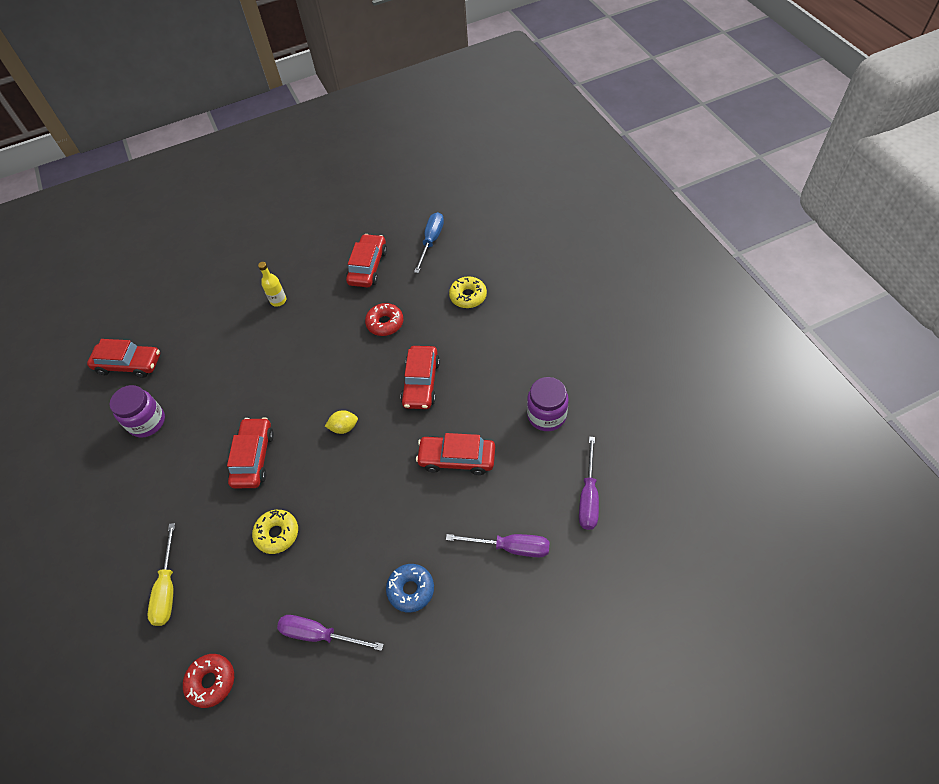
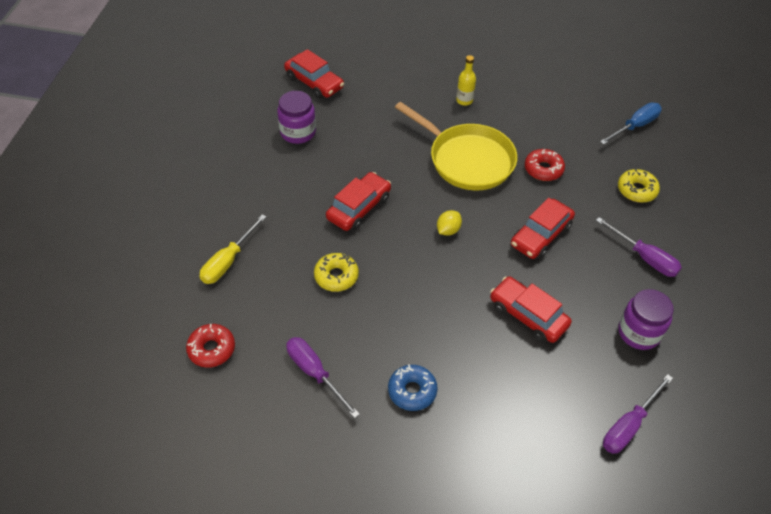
camera: 30 degrees right, 5 degrees down
(317, 353) = (467, 160): none -> yellow pan
(344, 427) = (448, 230): yellow lemon -> yellow lemon turned 75 degrees counterclockwise
(368, 267) = (561, 116): red car -> none
(510, 547) = (523, 417): purple screwdriver -> purple screwdriver (644, 258)

